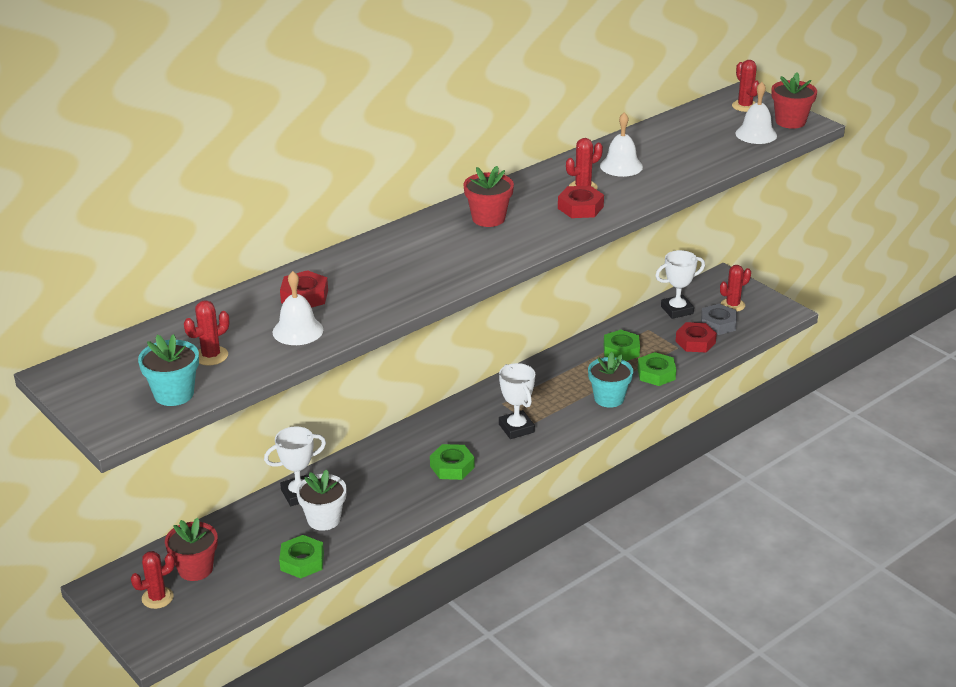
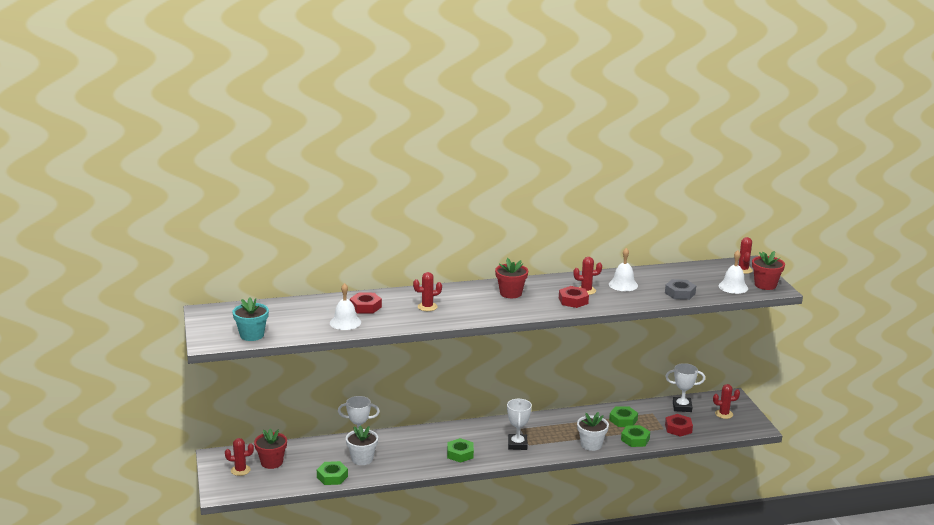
camera: 25 degrees right, 10 degrees down
(211, 356) = (288, 322): red cactus -> red cactus (427, 307)
(609, 398) = (591, 444): turquoise flower pot -> white flower pot
(718, 324) = (703, 422): grey nut -> grey nut (680, 293)

